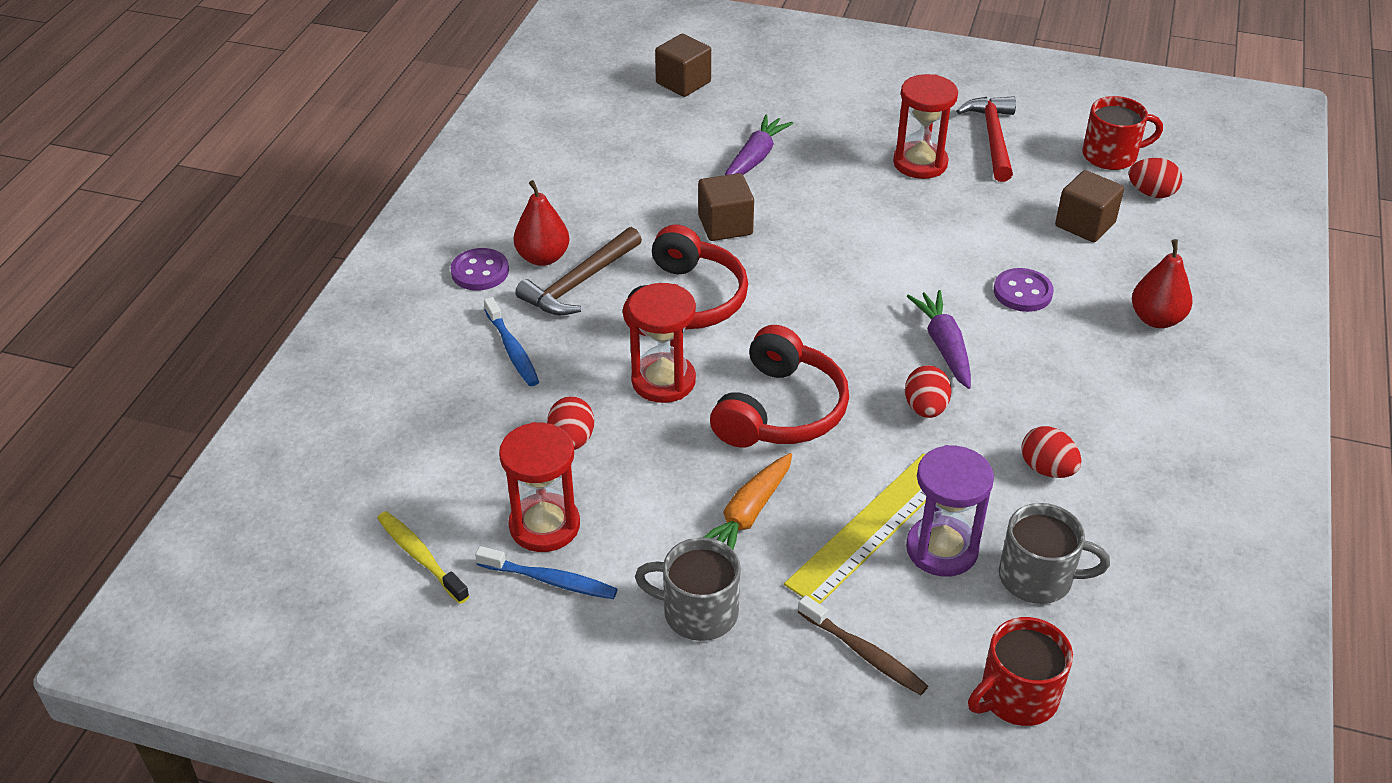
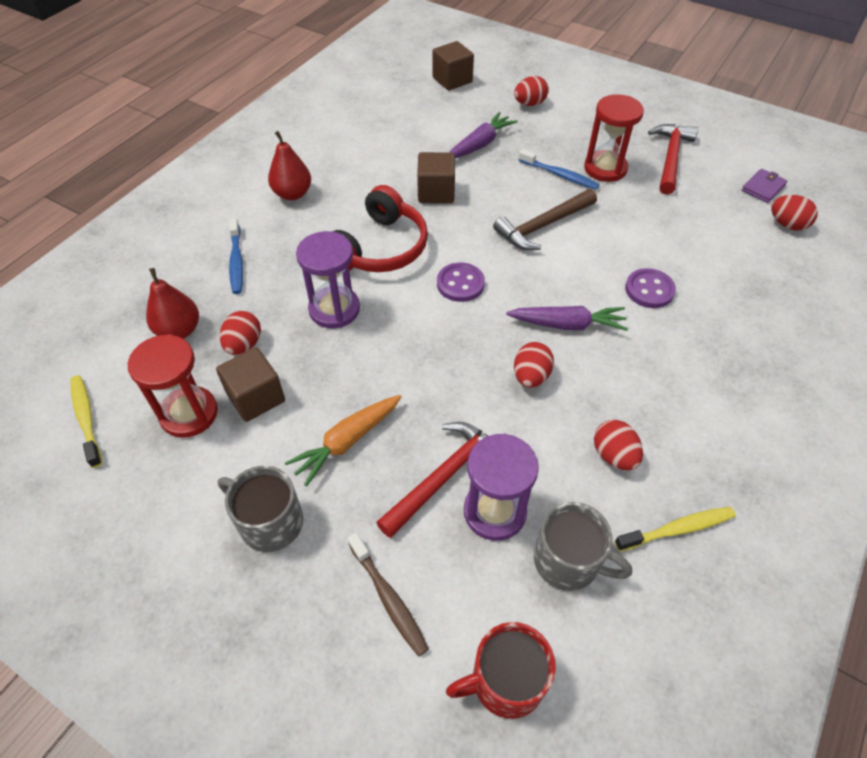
camera: 15 degrees right, 10 degrees up
(480, 271) = (243, 196): purple button -> purple button (460, 284)
(550, 580) = (170, 463): blue toothbrush -> blue toothbrush (559, 175)
(579, 283) = (309, 218): brown hammer -> brown hammer (542, 226)
(663, 381) = (334, 309): red hourglass -> purple hourglass
(780, 410) = (413, 353): red headphones -> none
(795, 98) = (529, 104): none -> red egg
(872, 527) = (444, 476): yellow ruler -> red hammer
(944, 346) = (567, 324): purple carrot -> purple carrot turned 90 degrees clockwise
(1085, 224) = (722, 241): brown cube -> brown cube (256, 397)
(1111, 156) = (763, 188): red mug -> purple wallet
(1138, 524) = (677, 529): none -> yellow toothbrush
(1156, 319) = (756, 335): red pear -> red pear (179, 330)

